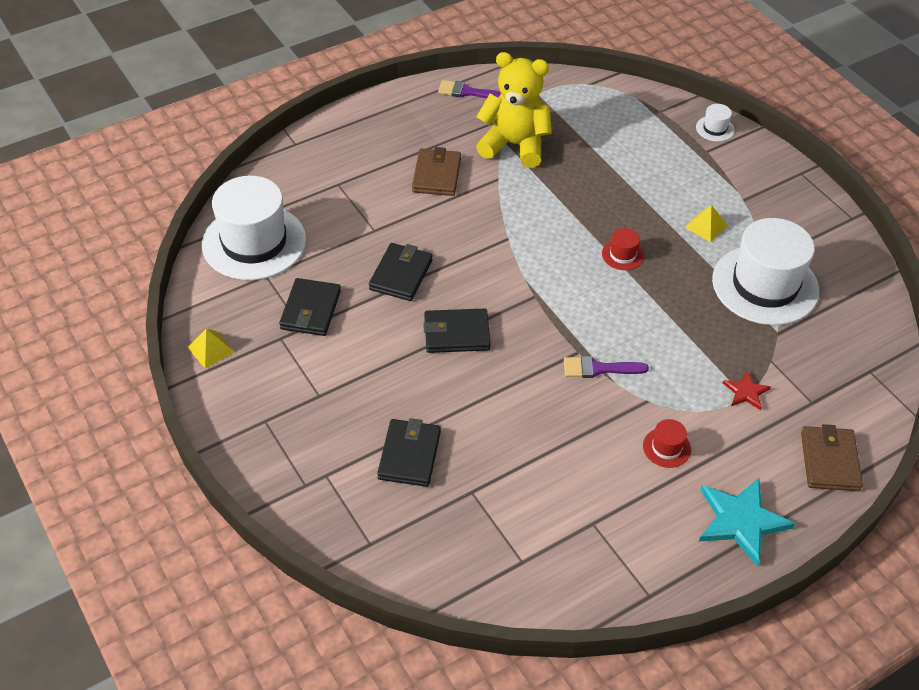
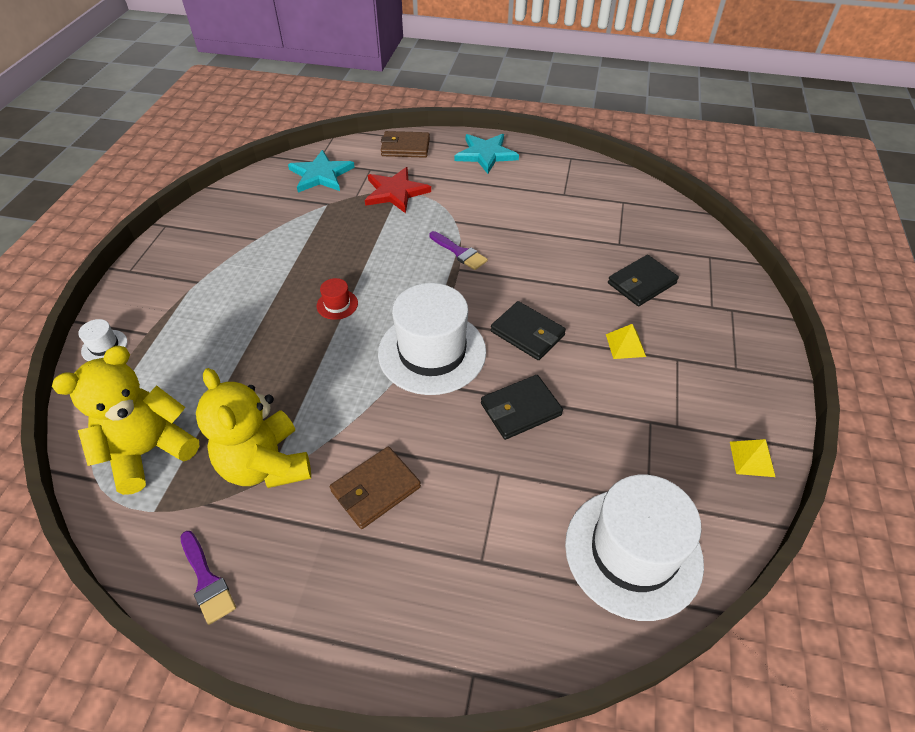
camera: 135 degrees left, 0 degrees up
(310, 310) = (630, 433): black wallet -> none
(587, 109) = (149, 451): none -> yellow teddy bear
(666, 447) = (478, 197): red hat -> none
(706, 226) = (253, 283): yellow pyramid -> yellow pyramid (625, 345)
(746, 392) = (395, 192): red star -> red star, size x1.90
(765, 285) = (288, 228): white hat -> white hat (432, 352)
(829, 461) = (405, 147): brown wallet -> brown wallet turned 45 degrees clockwise
(839, 359) = (321, 175): none -> turquoise star

